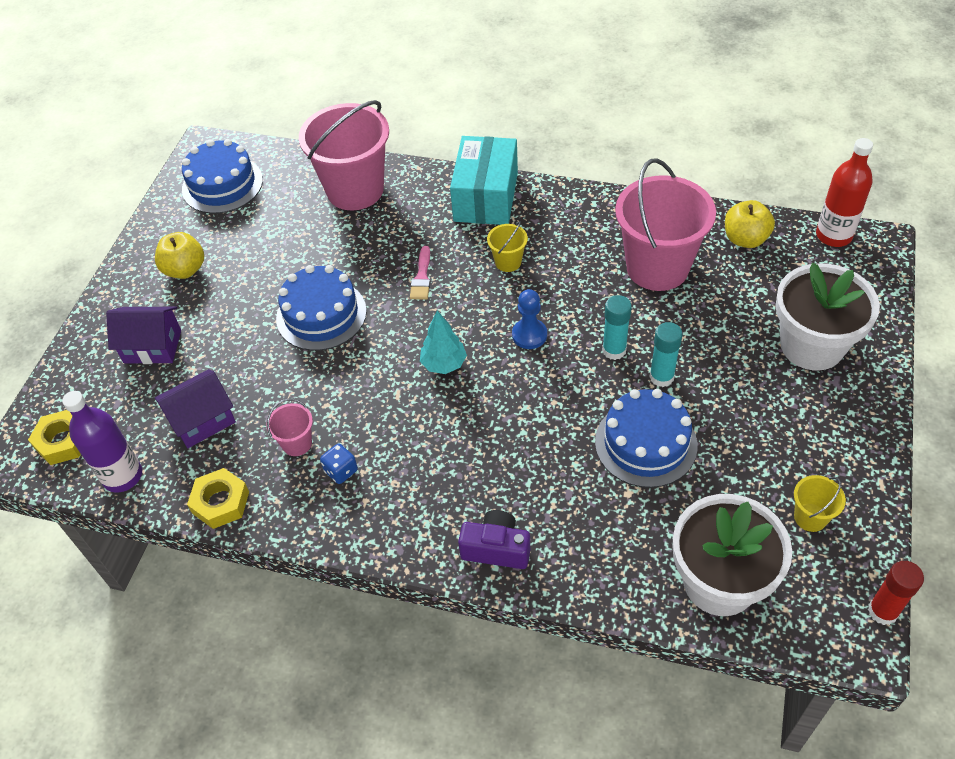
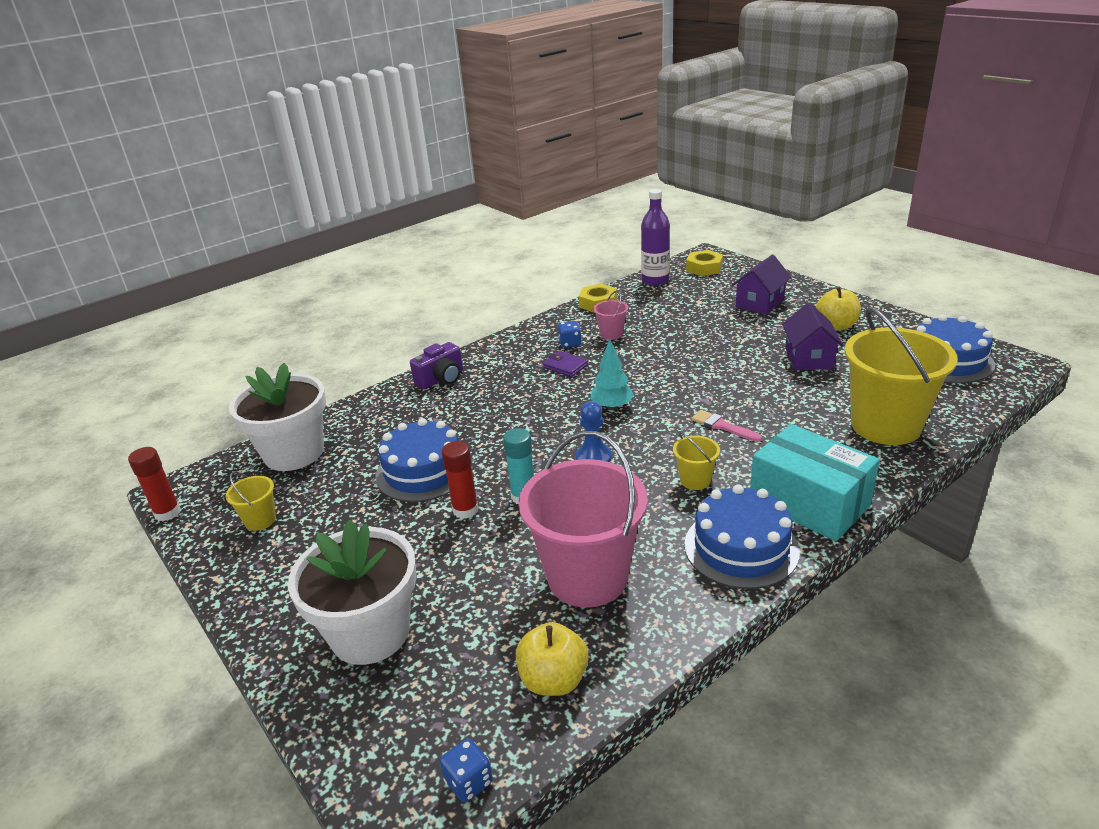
camera: 125 degrees right, 20 degrees down
(202, 420) = (670, 308): purple house -> purple house (809, 358)
(321, 314) = (725, 369): blue cake -> blue cake (741, 547)
(355, 190) = (885, 425): pink bucket -> yellow bucket
(393, 445) = (565, 366): none -> purple wallet
(661, 377) = (465, 510): turquoise glue stick -> red glue stick
(833, 236) = (469, 781): red bottle -> blue dice

